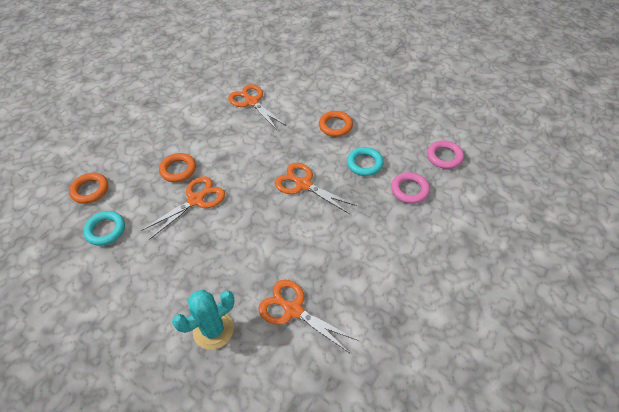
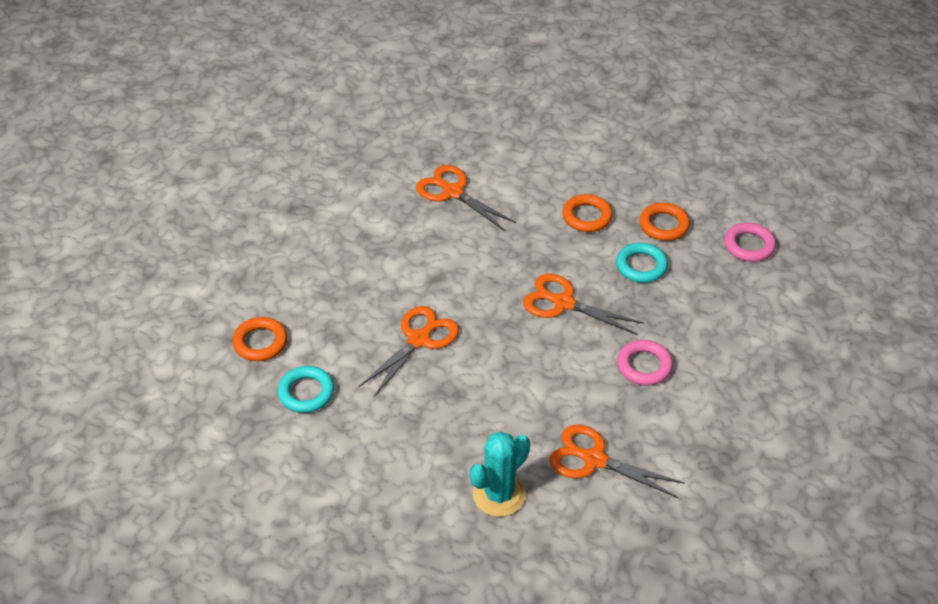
camera: 10 degrees left, 5 degrees down
(178, 170) = (378, 301): orange ring -> orange ring (664, 225)
(409, 190) = (710, 295): pink ring -> pink ring (644, 366)

